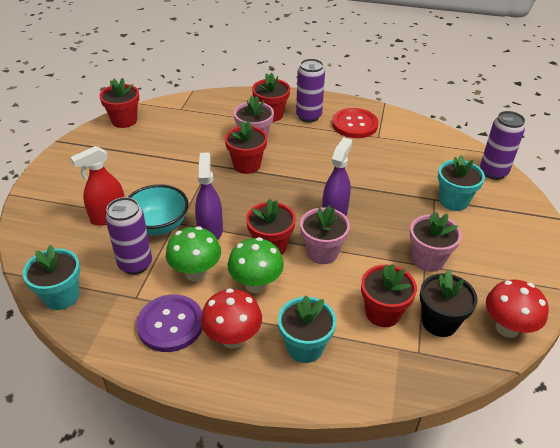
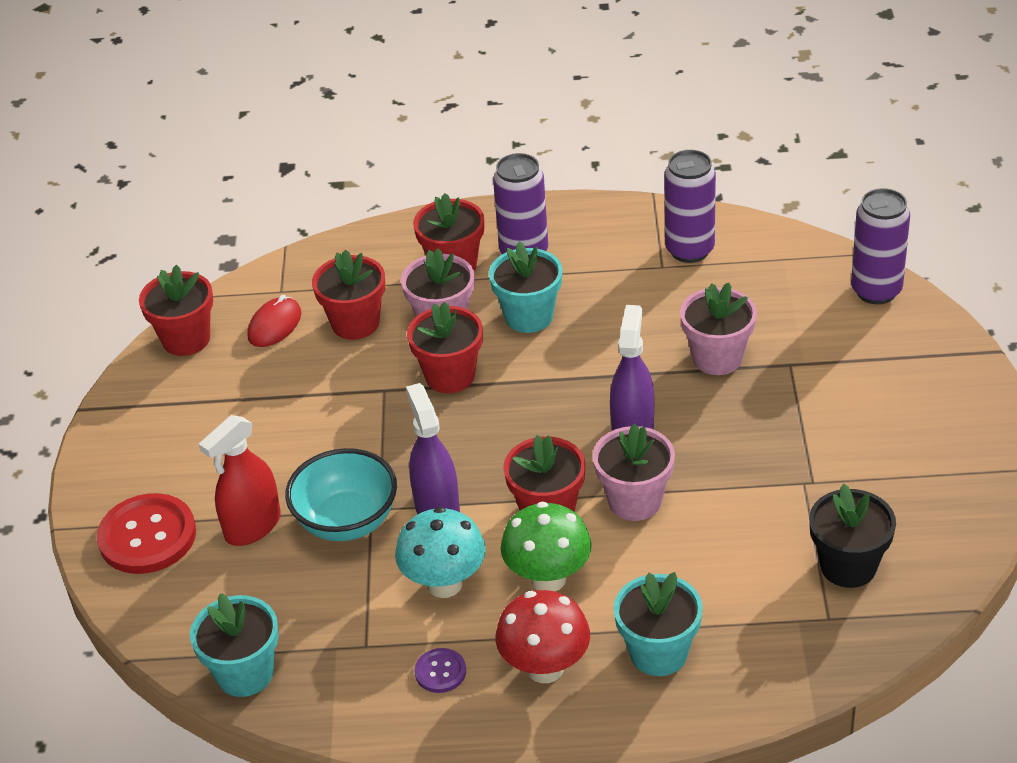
camera: 10 degrees left, 0 degrees up
(135, 264) = (339, 594): purple can -> purple can (689, 250)
(170, 123) = (274, 325): none -> red mouse
(170, 324) = (440, 672): purple button -> purple button, size x0.49
(196, 273) = (444, 584): green mushroom -> turquoise mushroom
(354, 124) = (613, 251): red button -> red button (147, 536)
(383, 313) = (759, 573): red flower pot -> red flower pot (355, 323)
(428, 259) = (806, 472): pink flower pot -> pink flower pot (717, 358)
(453, 201) = (822, 360): turquoise flower pot -> turquoise flower pot (529, 316)
(507, 328) = (949, 550): red mushroom -> none

